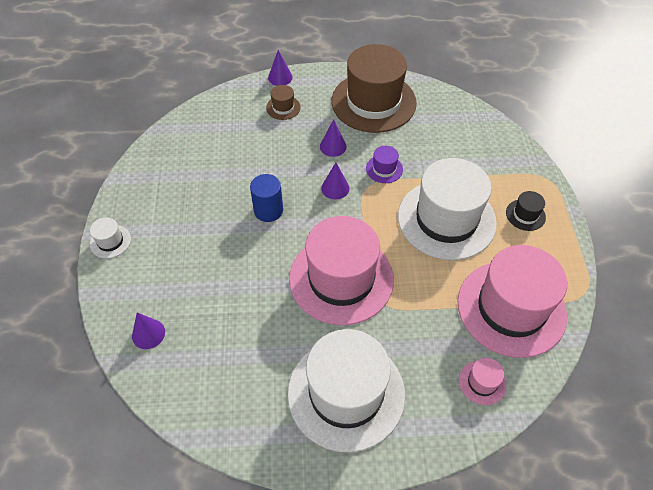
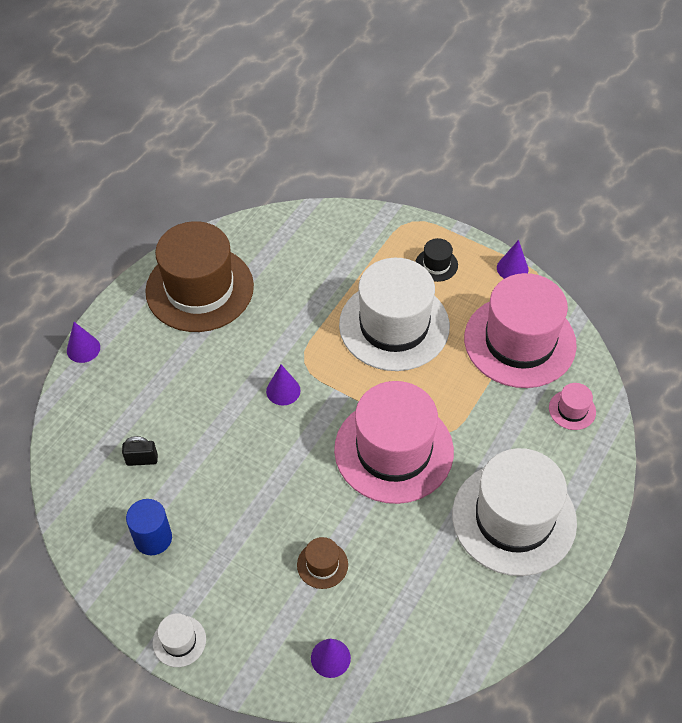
camera: 55 degrees left, 0 degrees up
(225, 148) = (142, 460): none -> black padlock
(268, 210) = (262, 465): blue cylinder -> blue cylinder (153, 538)
(283, 107) = (132, 372): brown hat -> brown hat (322, 564)
(333, 146) = (227, 360): purple cone -> purple cone (512, 268)
(384, 169) = (294, 335): purple hat -> none

